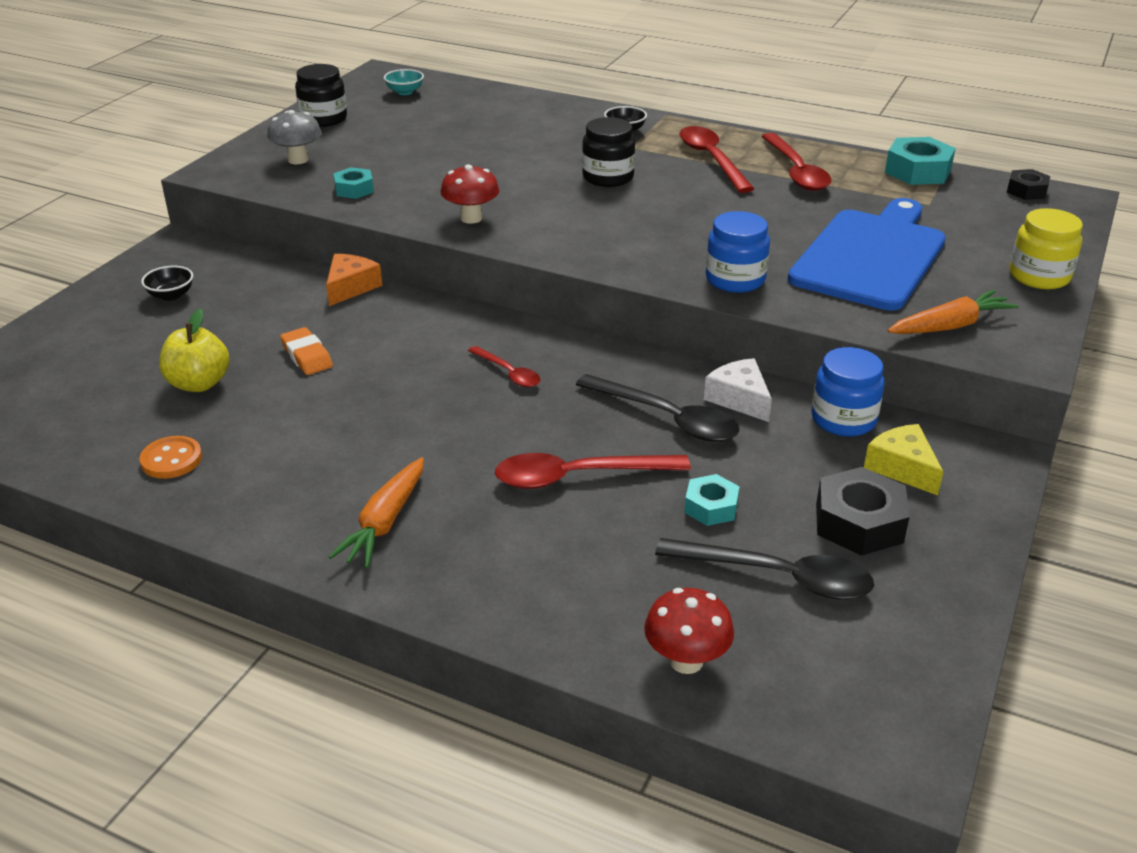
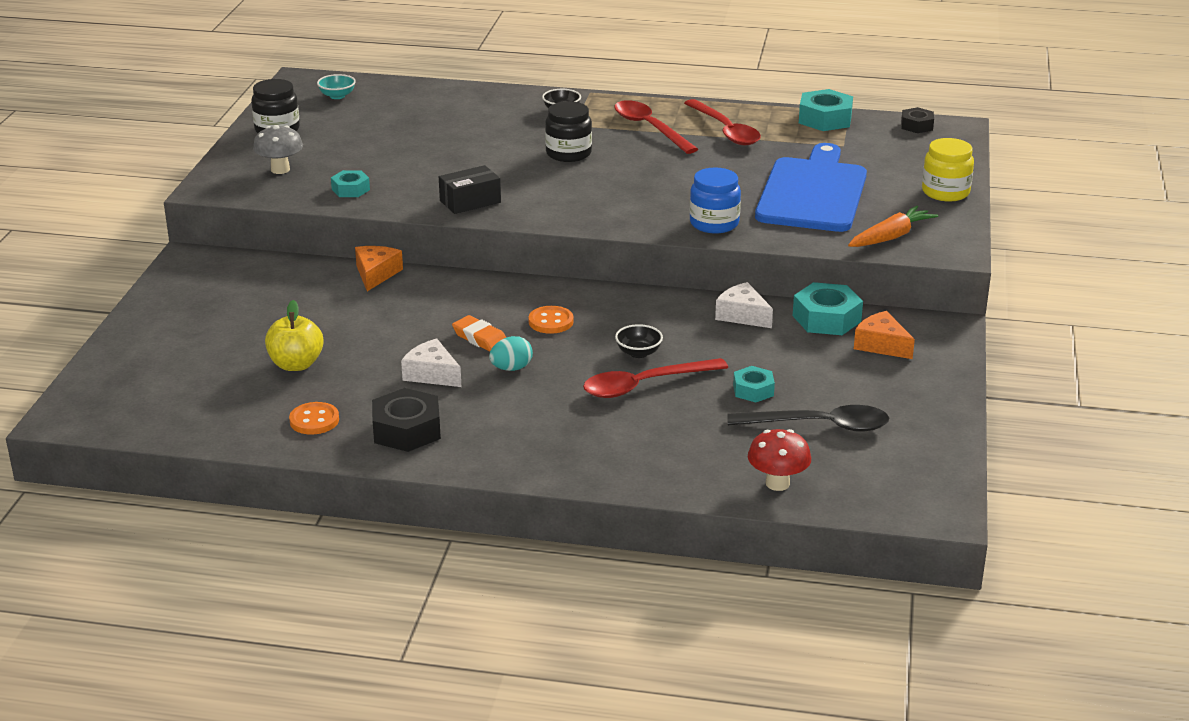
camera: 15 degrees left, 5 degrees down
(171, 295) = (218, 301): black bowl -> black bowl (638, 353)
(307, 356) = (374, 332): orange eraser -> orange eraser (480, 338)
(338, 420) = (432, 374): none -> white cheese
(385, 522) = (514, 436): orange carrot -> none
(431, 427) = (511, 368): none -> turquoise egg
(471, 218) = (470, 201): red mushroom -> black box
(508, 373) = (551, 322): red spoon -> orange button
(667, 418) = (693, 336): black spoon -> none
(843, 419) = (826, 318): blue jar -> turquoise nut
(859, 523) = (863, 384): black nut -> black nut (407, 430)
(902, 468) = (881, 345): yellow cheese -> orange cheese

